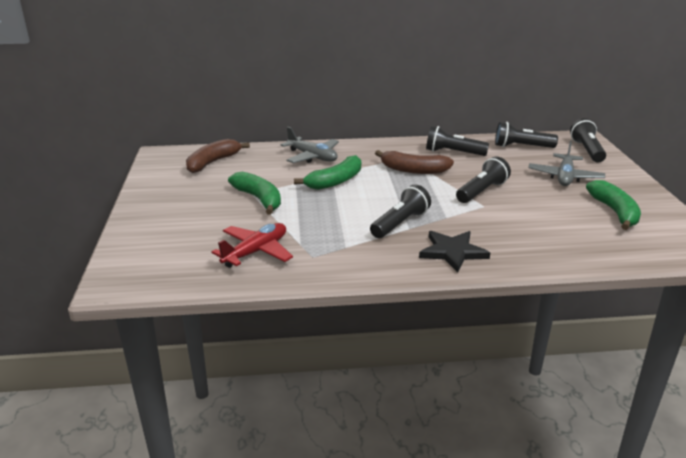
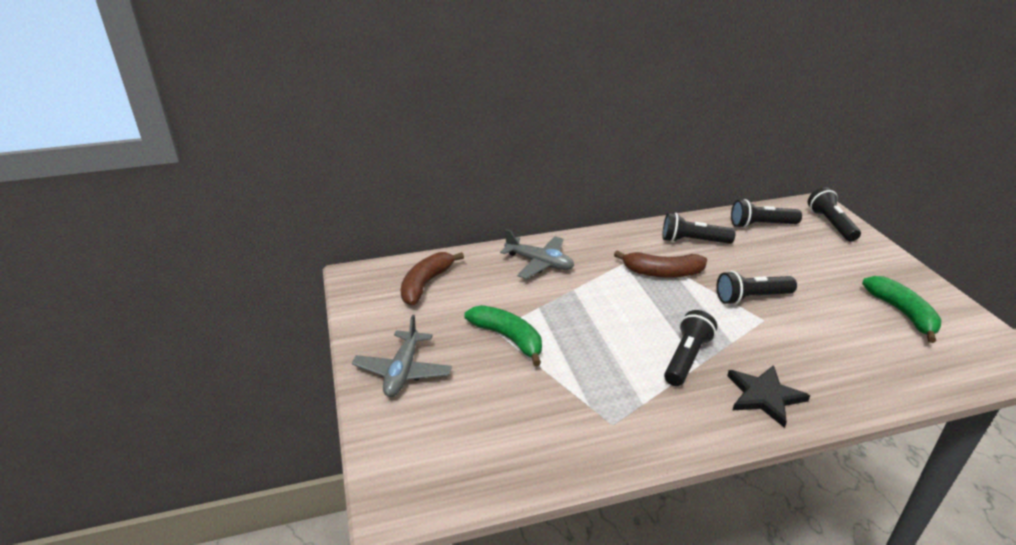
camera: 10 degrees left, 5 degrees up
(256, 252) = (544, 426): red plane -> none
(335, 181) = (583, 299): green banana -> none
(482, 191) = (751, 298): black flashlight -> black flashlight turned 135 degrees counterclockwise
(565, 177) = (827, 266): grey plane -> grey plane (403, 371)

